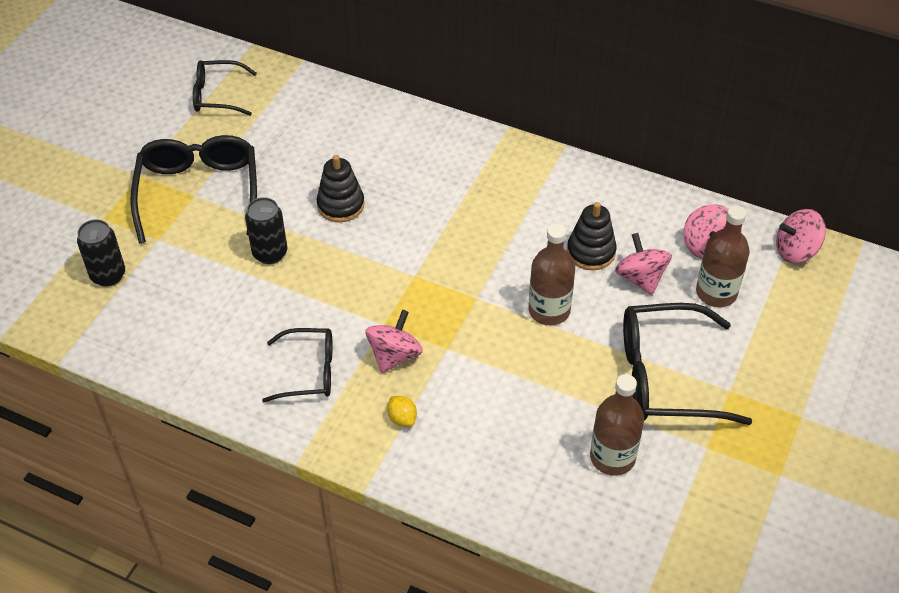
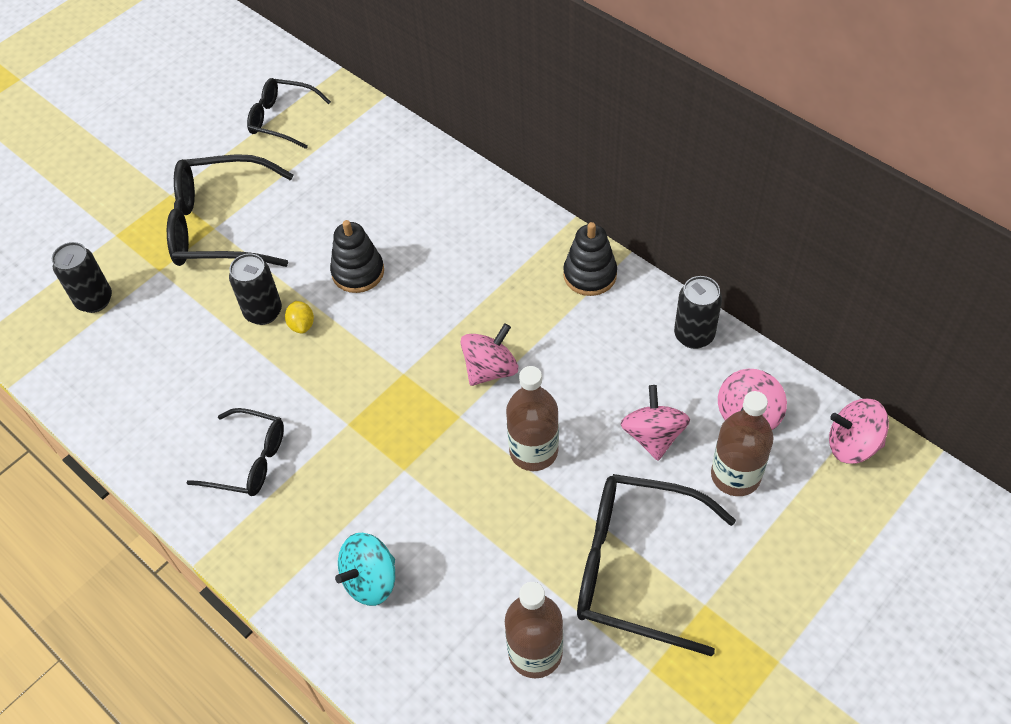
camera: 20 degrees right, 5 degrees up
(199, 192) = (220, 226): black glasses -> black glasses turned 105 degrees counterclockwise
(394, 355) = (344, 464): pink spinning top -> pink spinning top (490, 369)
(402, 418) = (323, 542): yellow lemon -> yellow lemon (302, 325)
(455, 437) = (370, 580): none -> turquoise spinning top
(591, 252) = (608, 390): black stacking toy -> black stacking toy (590, 275)
(642, 197) = (694, 335): none -> black can

